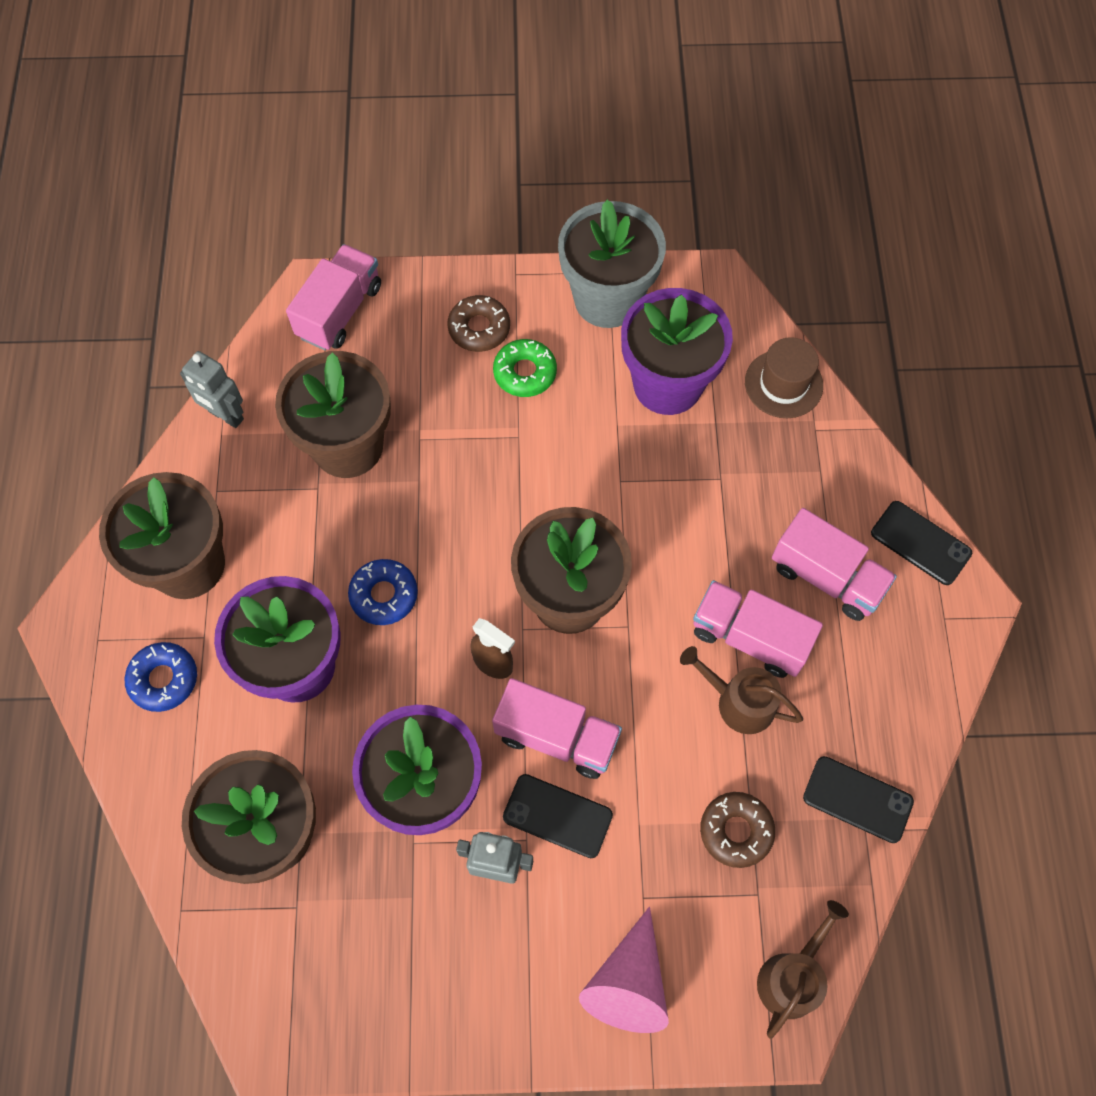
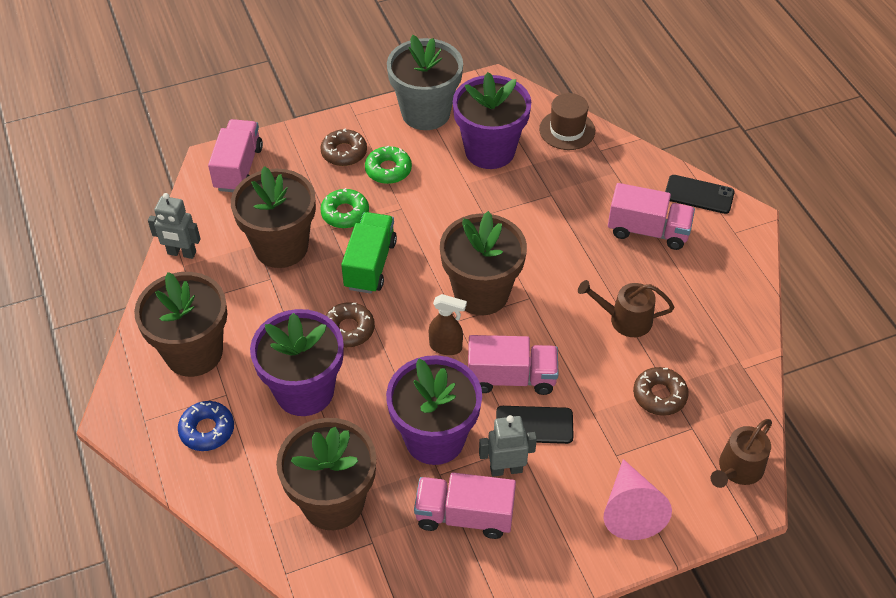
camera: 20 degrees left, 15 degrees down
(384, 595) = (349, 329): blue donut -> brown donut
(445, 421) = (345, 213): none -> green donut
(447, 509) = (370, 264): none -> green truck
(749, 637) = (614, 280): pink truck -> pink truck (464, 516)
(792, 977) = (738, 469): brown watering can -> brown watering can turned 150 degrees counterclockwise
(857, 799) = (730, 352): black phone -> none

